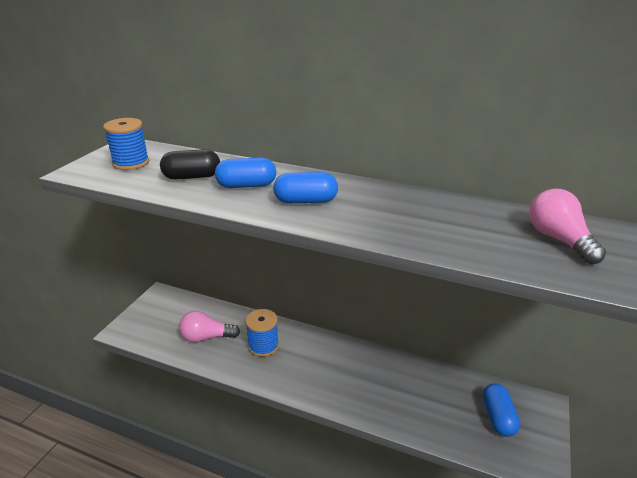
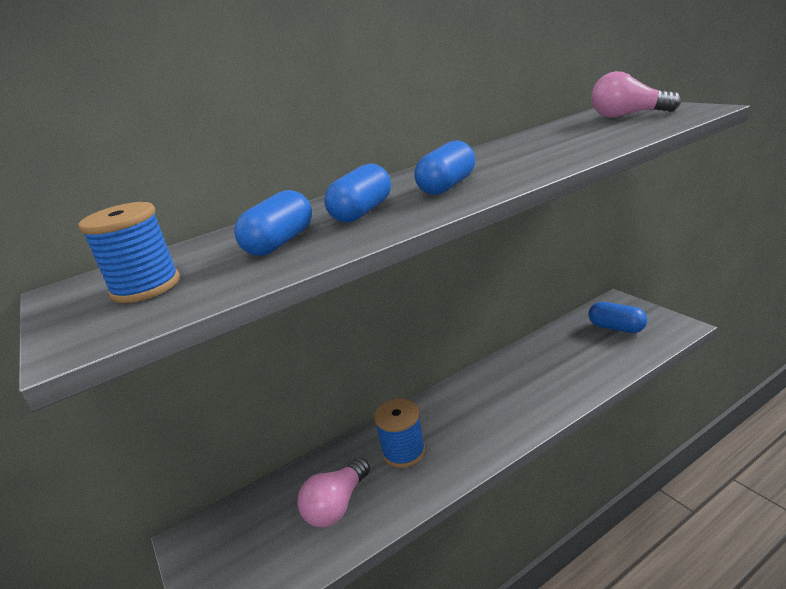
camera: 50 degrees left, 5 degrees down
(192, 177) = (280, 243): black capsule -> blue capsule

